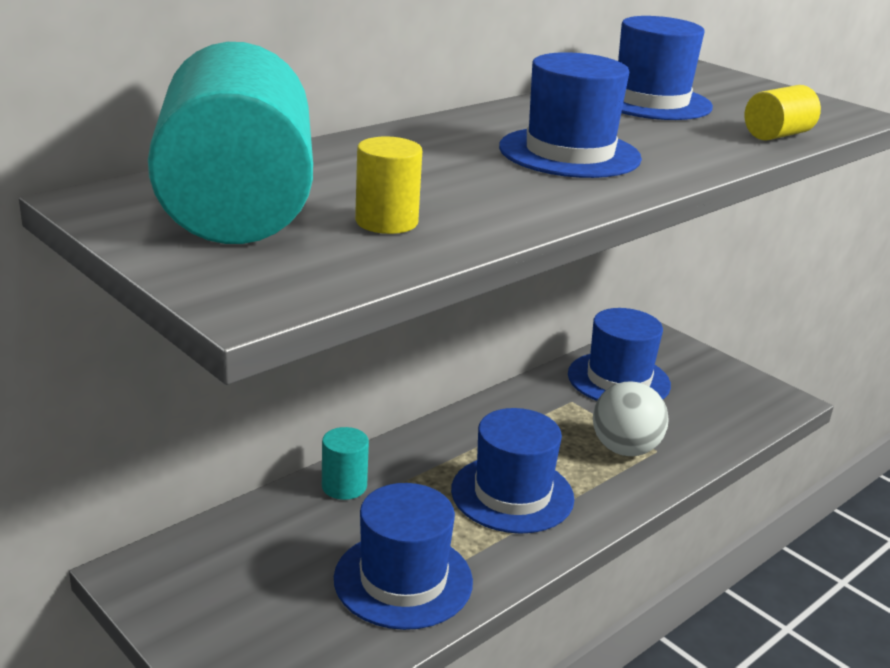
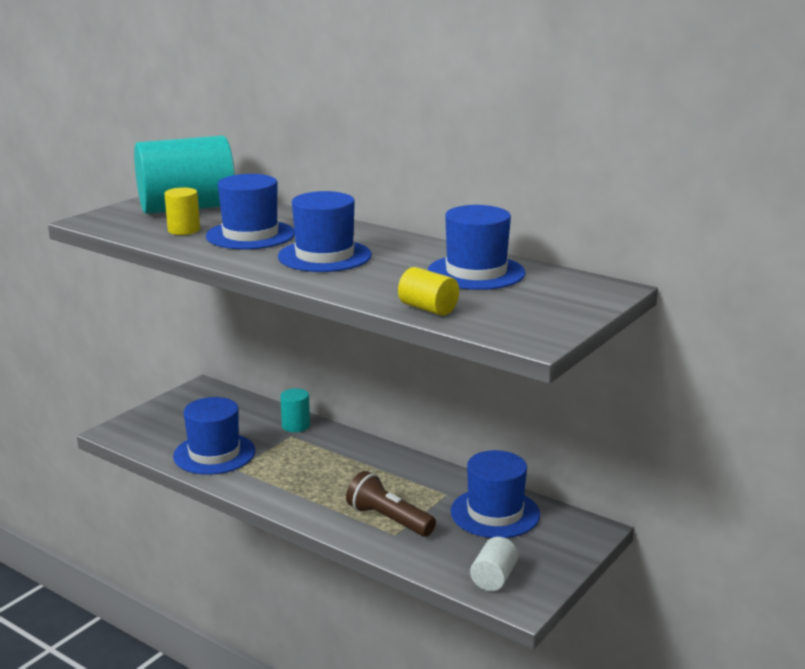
camera: 80 degrees right, 5 degrees down
(512, 494) = (311, 479): blue hat -> blue hat (250, 235)
(624, 449) = (388, 519): white ball -> brown flashlight
(745, 406) = (493, 578): none -> white cylinder

